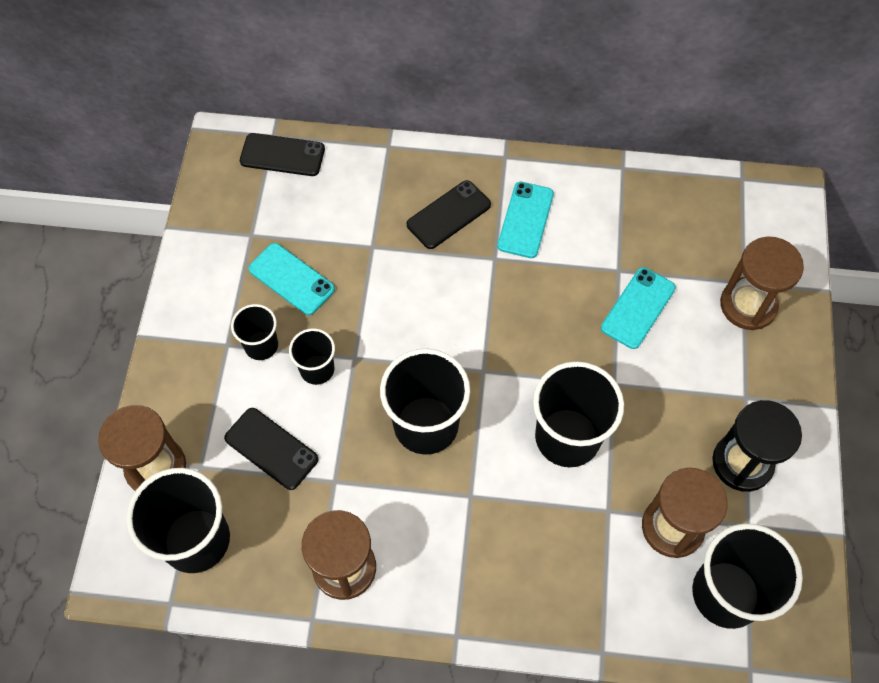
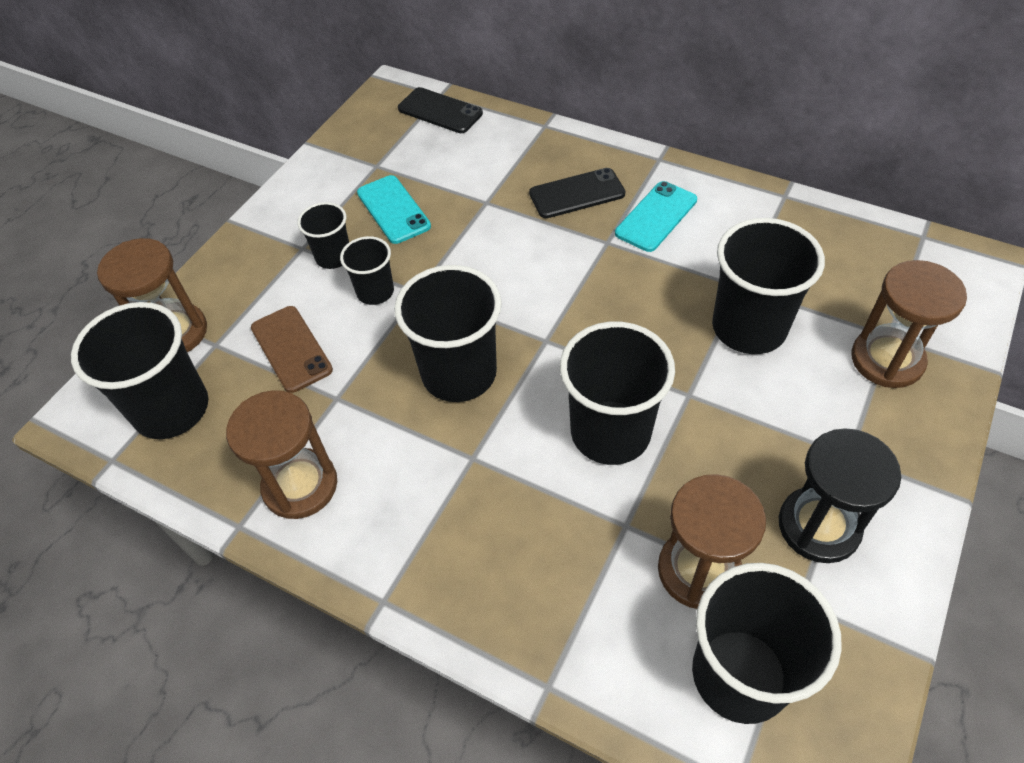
camera: 25 degrees right, 10 degrees down
(271, 448) = (291, 349): black phone -> brown phone
(638, 308) = (749, 327): turquoise phone -> black cup

